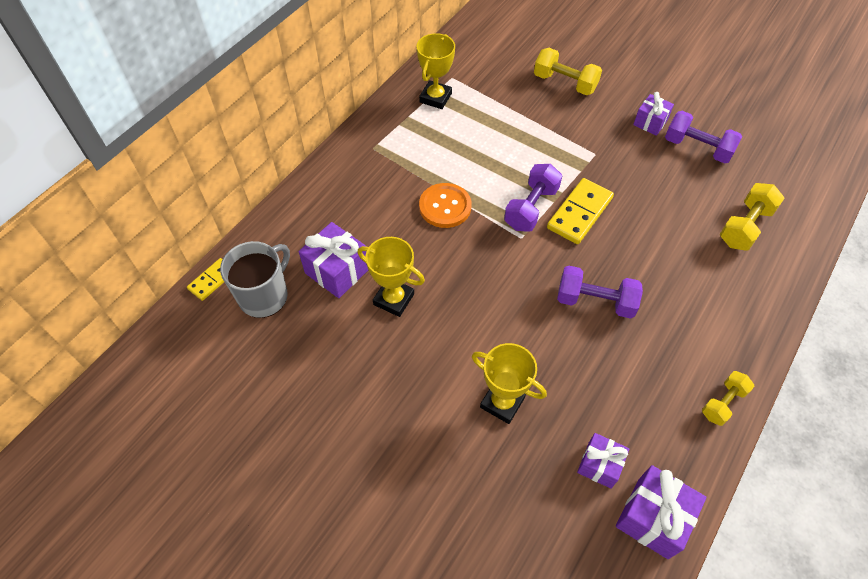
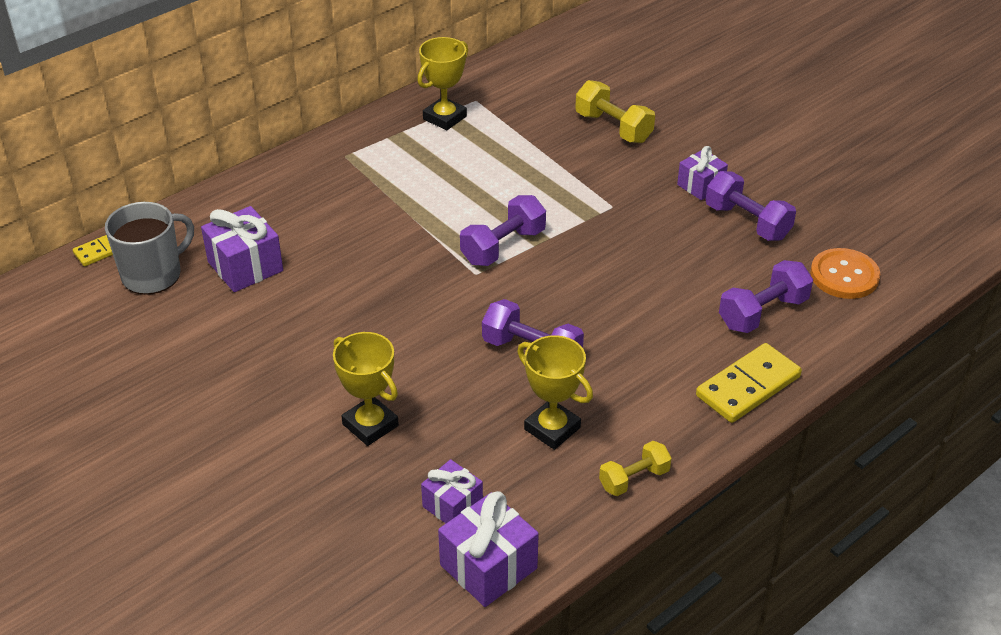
camera: 15 degrees right, 15 degrees down
(394, 299) = (295, 305): yellow trophy -> yellow trophy (552, 428)
(445, 207) = (400, 227): orange button -> orange button (844, 276)
(580, 213) = (560, 262): yellow domino -> yellow domino (748, 386)
(745, 227) = (763, 313): yellow dumbbell -> purple dumbbell

